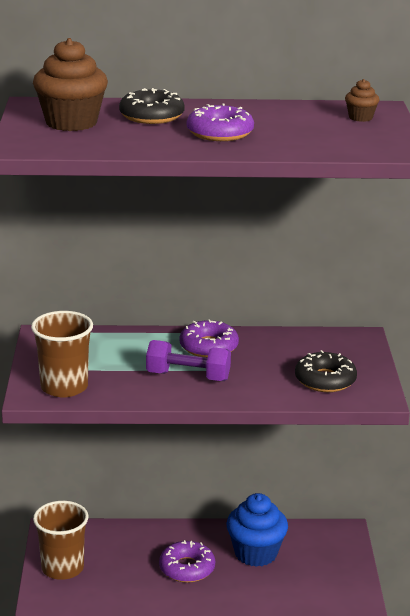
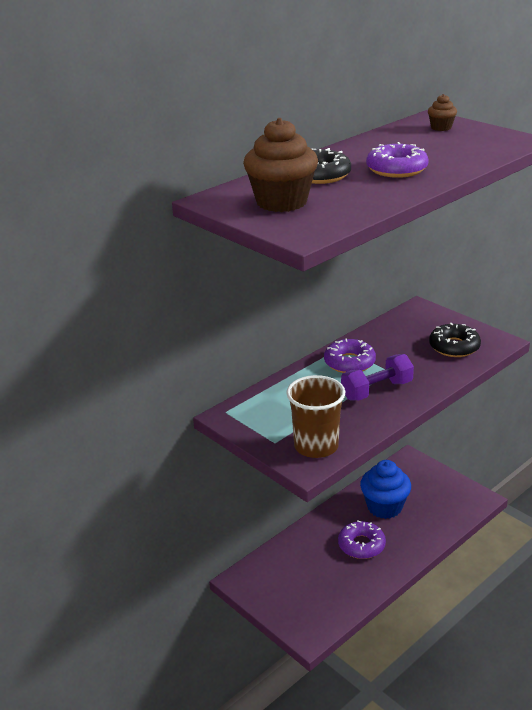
camera: 40 degrees left, 5 degrees up
(62, 568) = (286, 602): brown cup -> none

